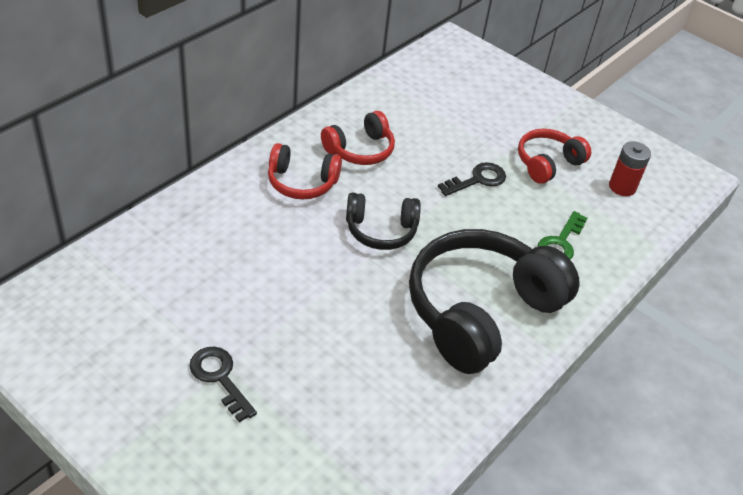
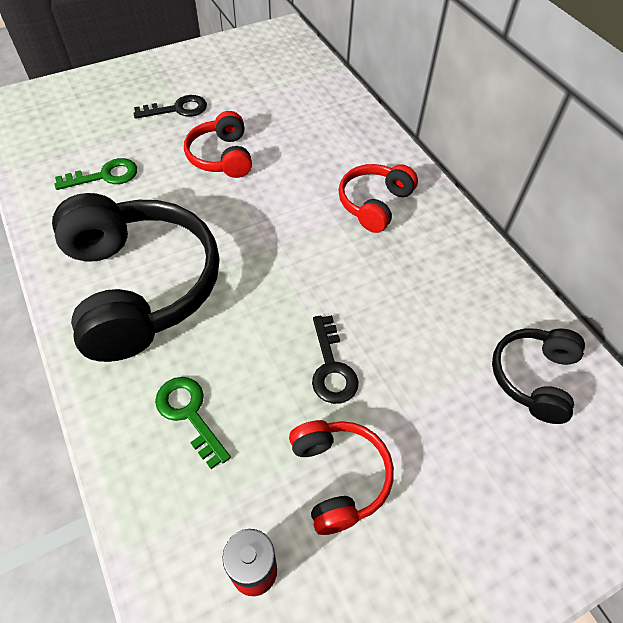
camera: 115 degrees right, 10 degrees up
(360, 150) = (416, 266): red headphones -> red headphones (222, 157)
(365, 401) = (105, 176): none -> green key
(381, 230) = (284, 244): black headphones -> black headphones (534, 378)

